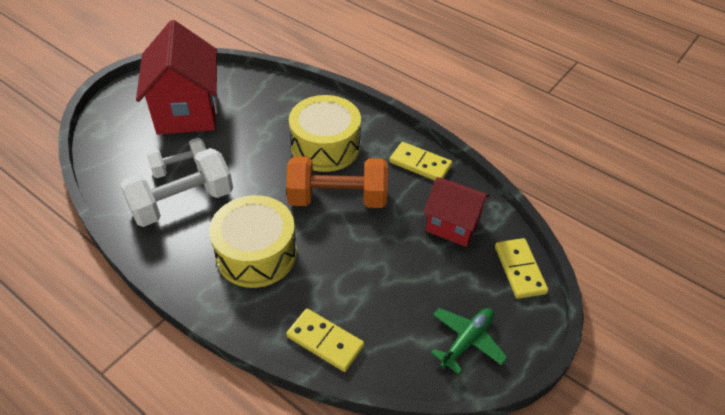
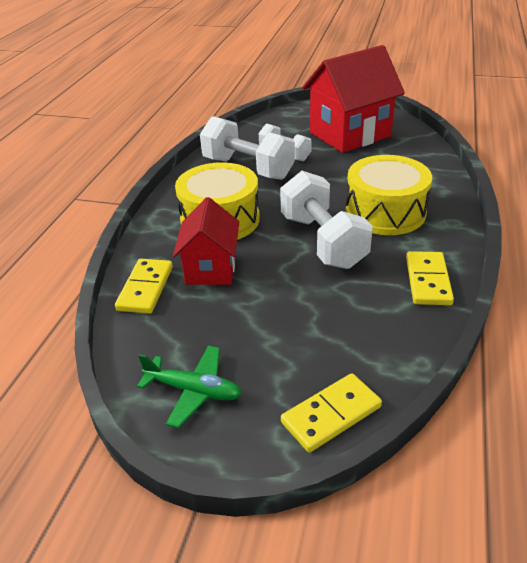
camera: 70 degrees right, 10 degrees down
(337, 198) = (322, 241): orange dumbbell -> white dumbbell
(452, 225) = (355, 333): red house -> red house (211, 269)

